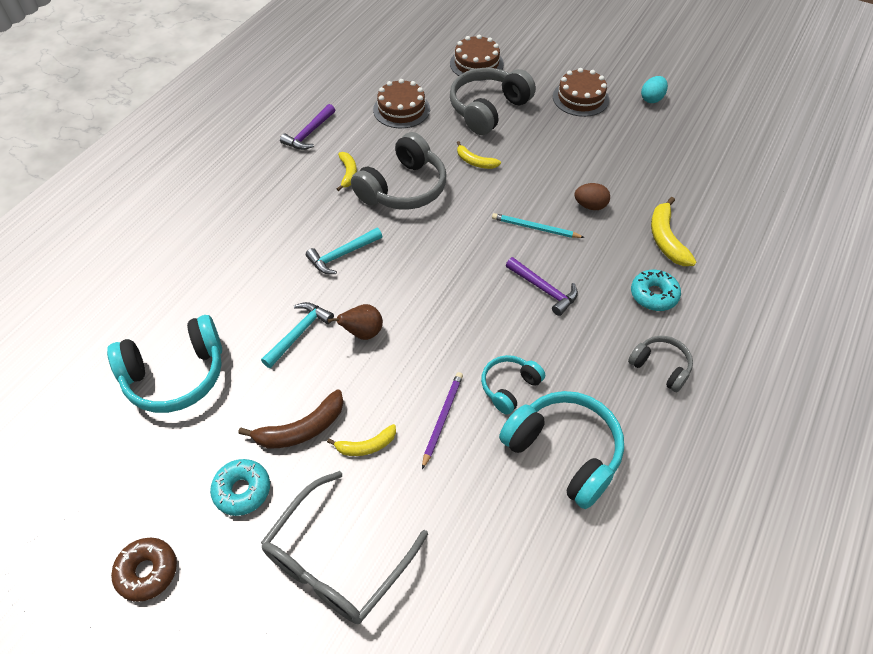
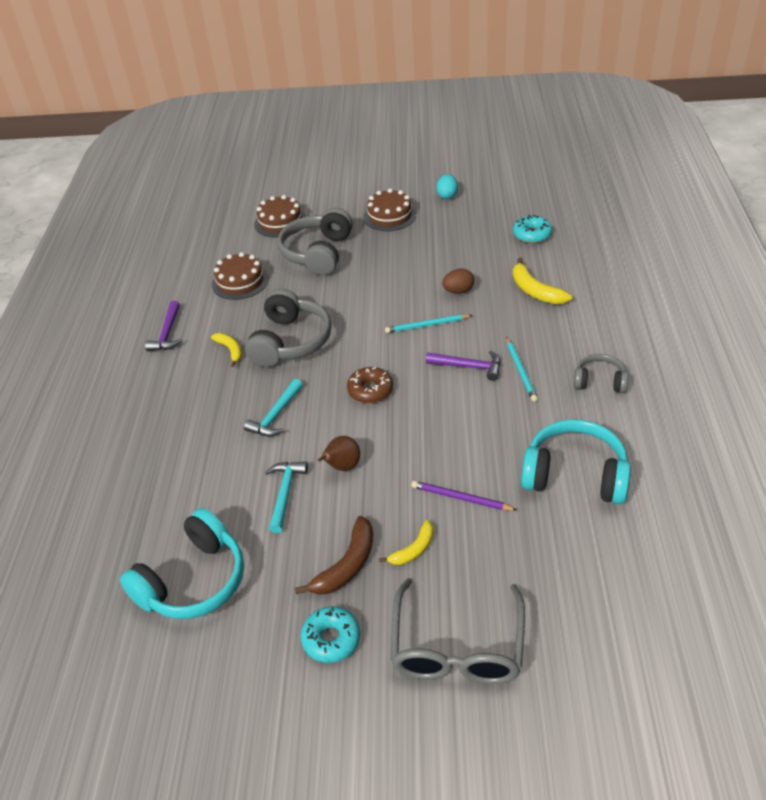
camera: 25 degrees left, 10 degrees down
(147, 572) = (294, 749): brown donut -> brown donut (370, 390)
(442, 418) = (461, 498): purple pencil -> purple pencil turned 60 degrees counterclockwise
(475, 162) = (338, 296): yellow banana -> none
(509, 387) = (497, 449): turquoise headphones -> none
(590, 317) = (521, 371): none -> turquoise pencil
(654, 295) = (556, 334): turquoise donut -> turquoise donut (532, 234)

